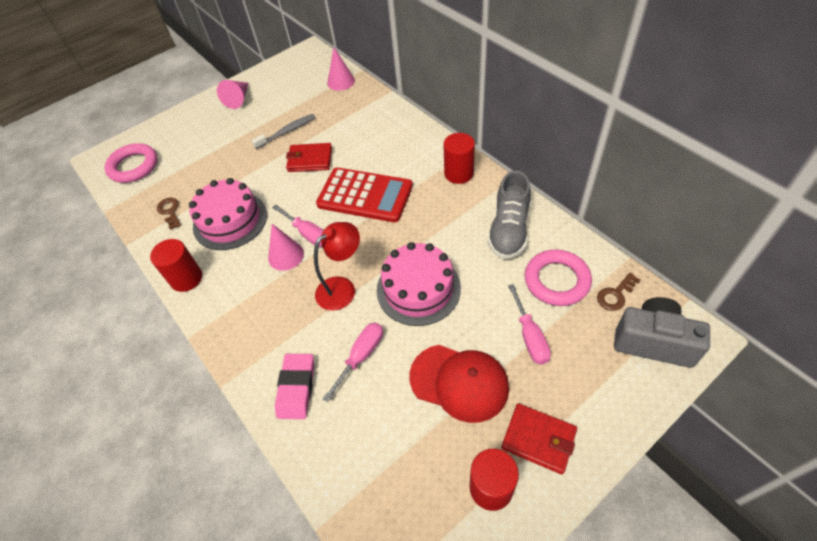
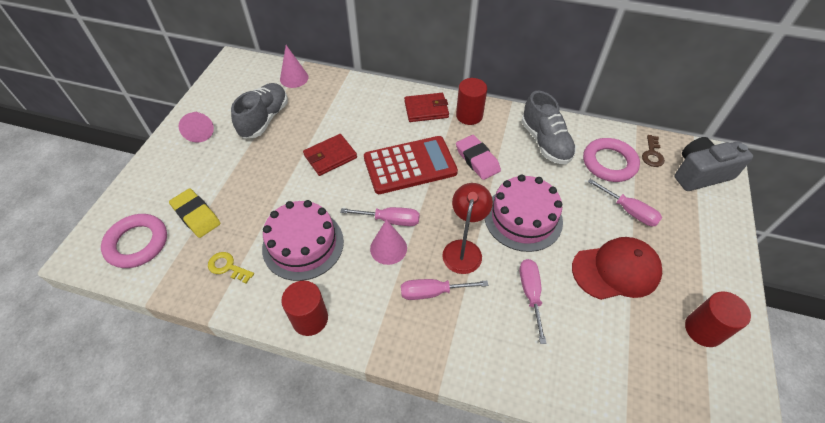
camera: 40 degrees left, 0 degrees up
(170, 211) = (227, 267): brown key -> yellow key
(183, 163) = (196, 215): none -> yellow eraser
(286, 309) = (432, 292): none -> pink screwdriver
(287, 131) = (283, 141): grey toothbrush -> none
(289, 108) = (264, 119): none -> grey shoe
(296, 388) = (505, 350): pink eraser -> pink eraser (477, 160)
(538, 439) = (699, 278): red wallet -> red wallet (426, 109)

